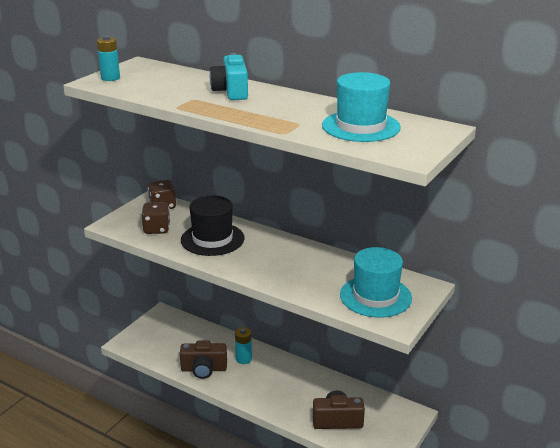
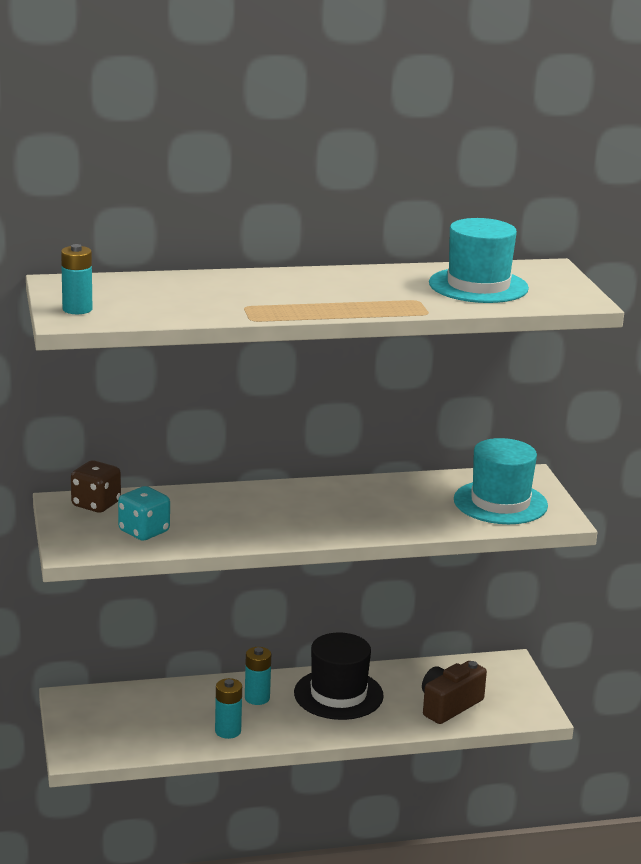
camera: 45 degrees left, 5 degrees down
(157, 229) = (144, 532): brown dice -> turquoise dice
(204, 369) = (228, 731): brown camera -> turquoise battery
(212, 239) = (233, 516): black hat -> black hat (338, 694)
(231, 91) = (263, 286): turquoise camera -> none

